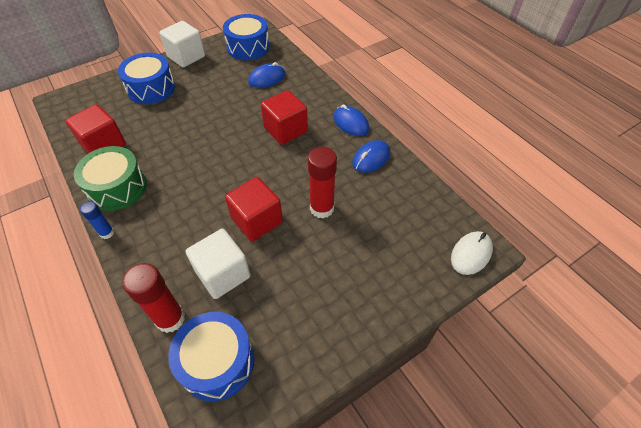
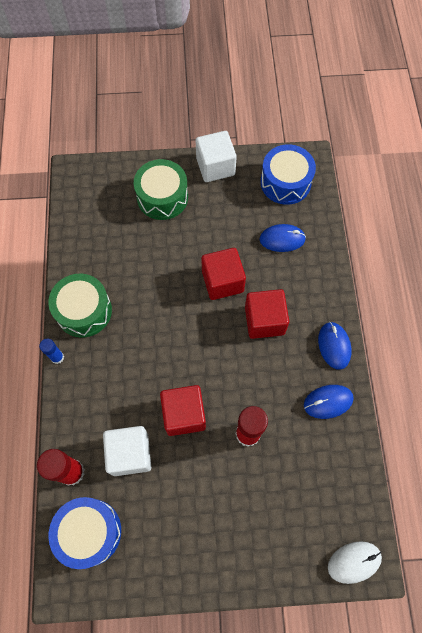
camera: 30 degrees right, 15 degrees up
(103, 145) = (91, 252): red cube -> red cube (222, 281)
(151, 88) = (162, 197): blue drum -> green drum

